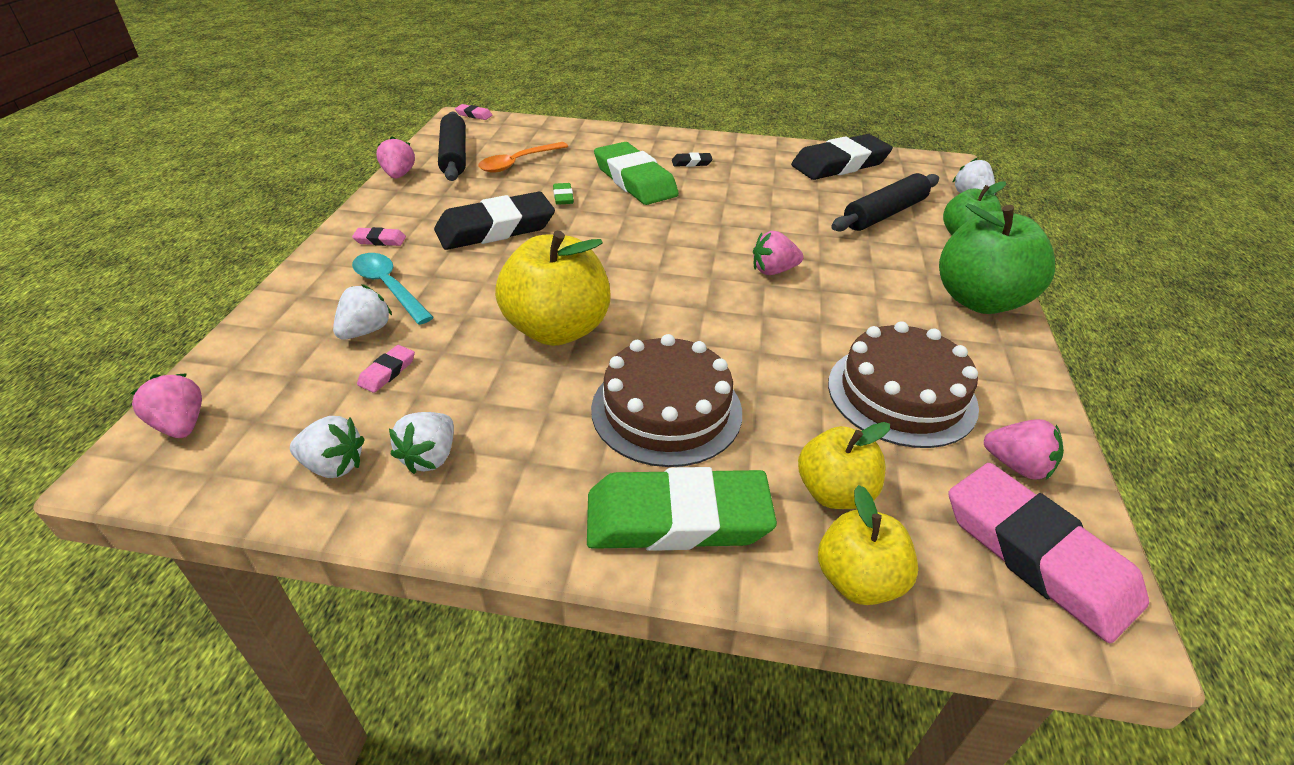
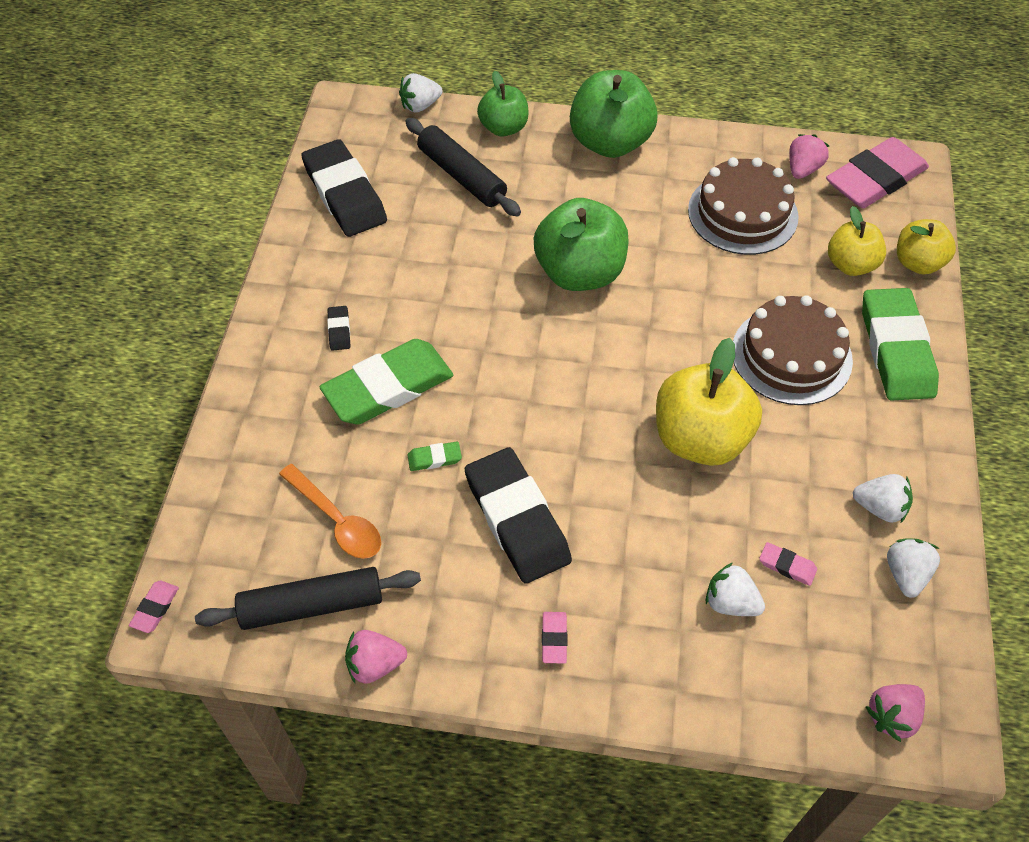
camera: 90 degrees left, 15 degrees up
(388, 287) = (652, 602): turquoise spoon -> none
(773, 271) = (580, 273): pink strawberry -> green apple

